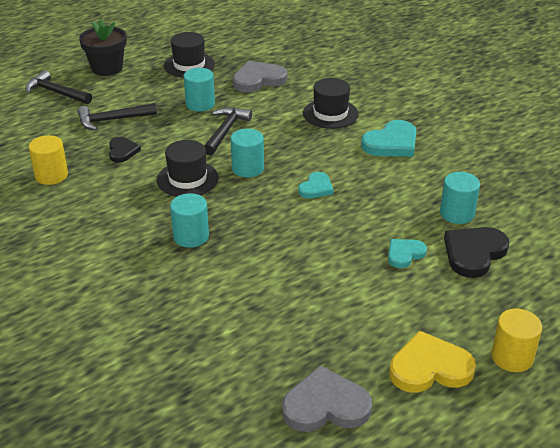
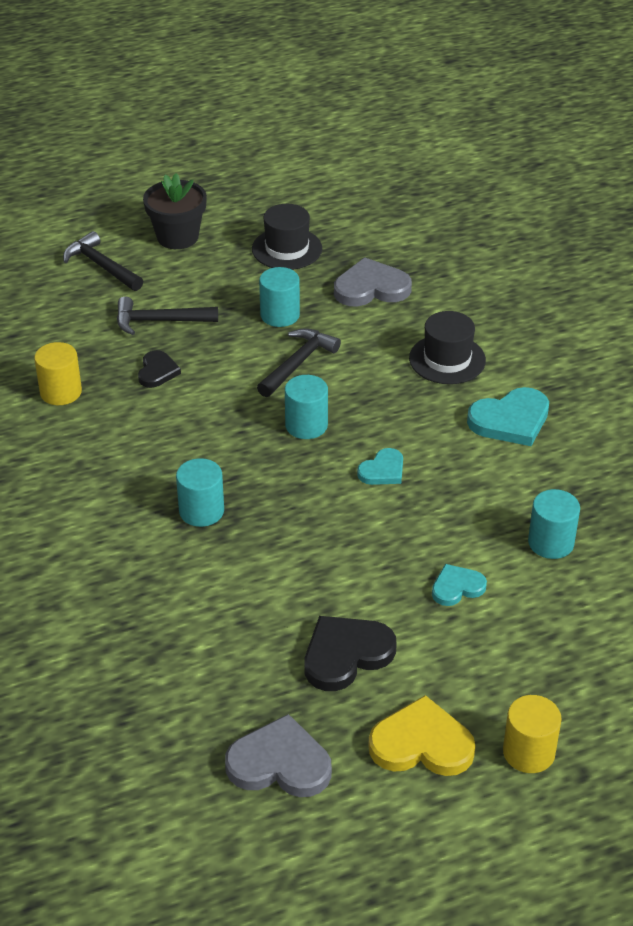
camera: 15 degrees right, 5 degrees up
(187, 179) = (225, 427): black hat -> none
(474, 253) = (546, 603): black heart -> black heart (346, 655)

